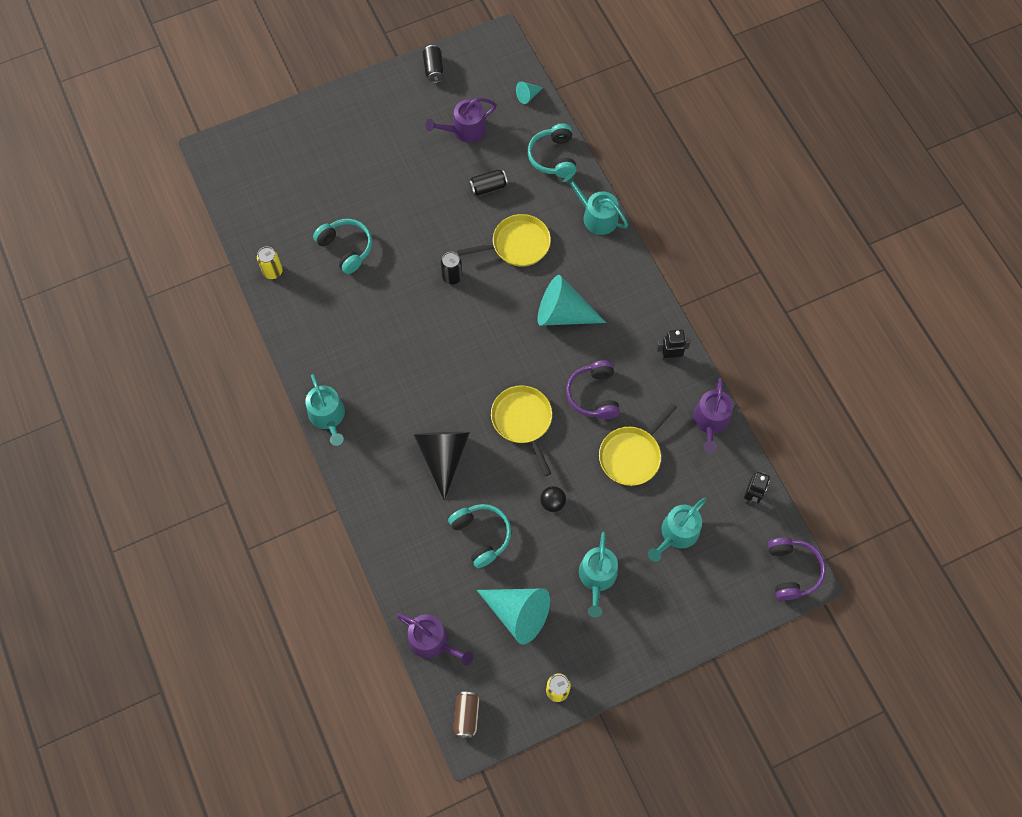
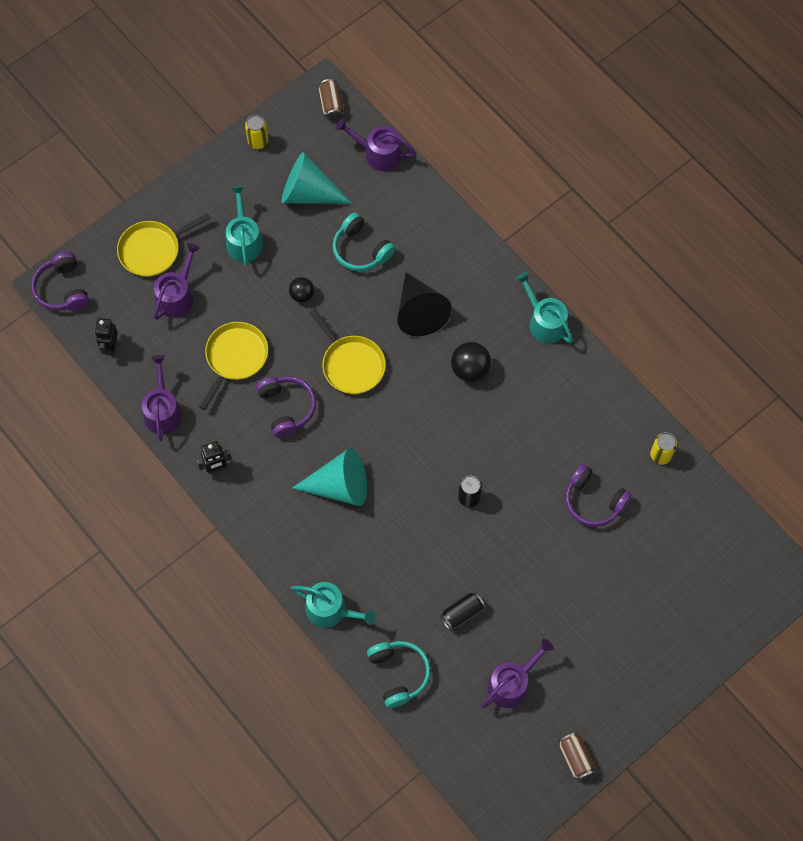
camera: 165 degrees right, 0 degrees up
(346, 248) = (593, 501): turquoise headphones -> purple headphones
(413, 388) = (470, 369): none -> black ball
(434, 69) = (575, 758): black can -> brown can
(517, 244) = (409, 553): yellow pan -> yellow pan (152, 250)
(527, 96) = (451, 750): turquoise cone -> none
(677, 534) = (177, 295): turquoise watering can -> purple watering can

